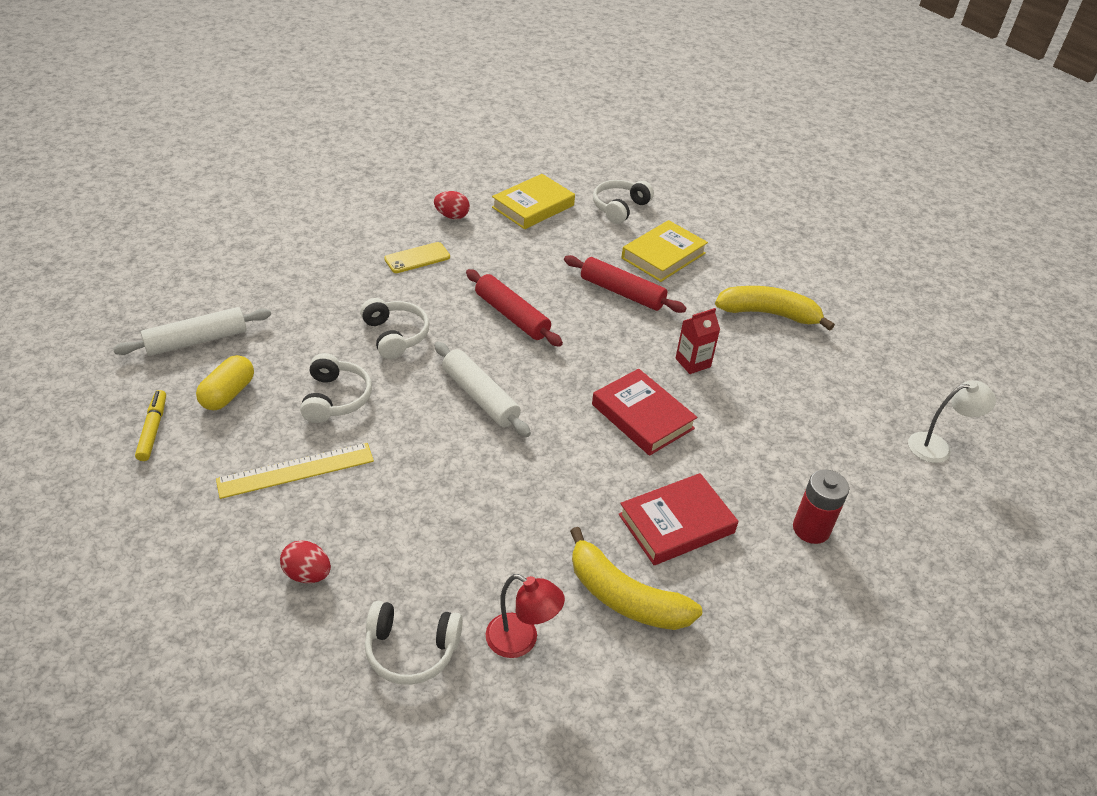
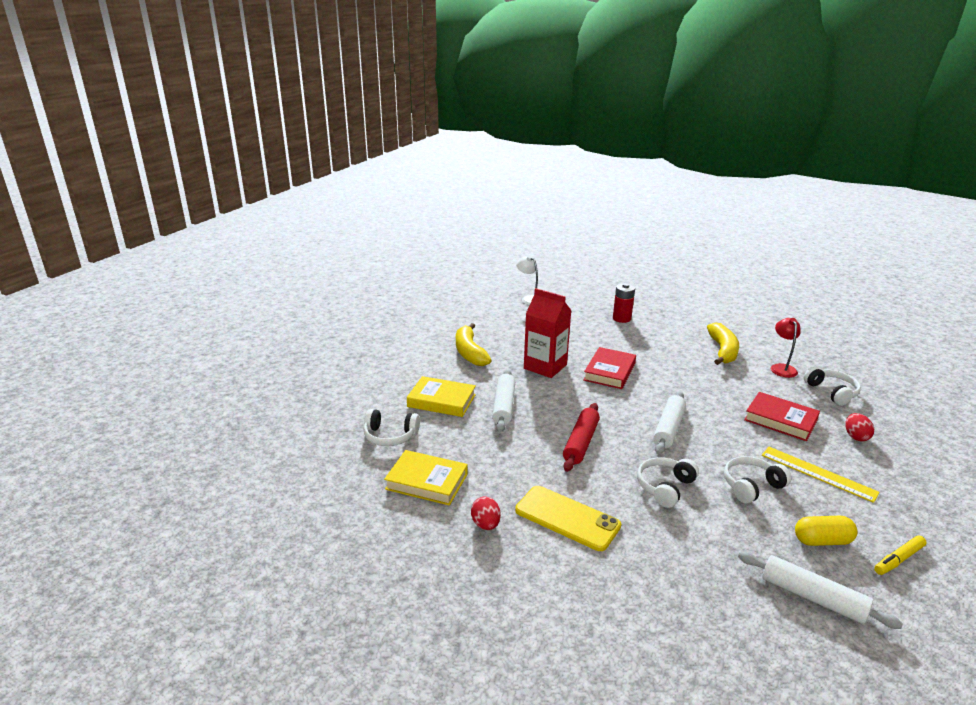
camera: 115 degrees left, 15 degrees down
(417, 258) = (567, 518): yellow phone -> yellow phone, size x1.62
(622, 292) = (503, 406): red rolling pin -> white rolling pin
(676, 524) = (666, 348): red book -> red book (780, 420)
(693, 362) = (545, 366): red carton -> red carton, size x1.87

